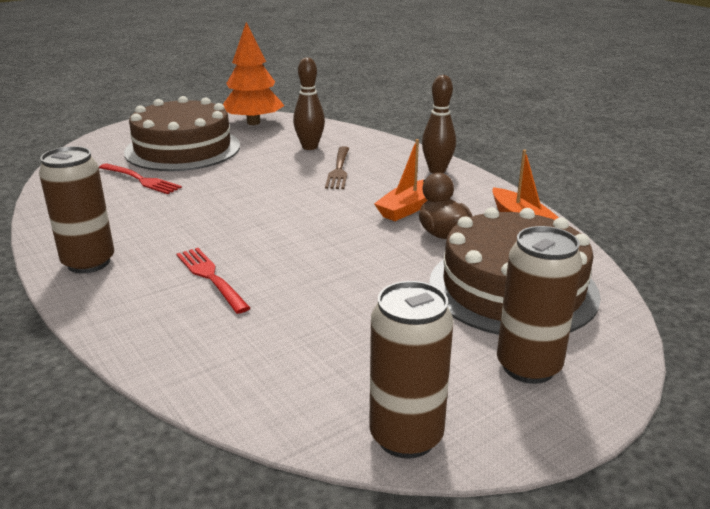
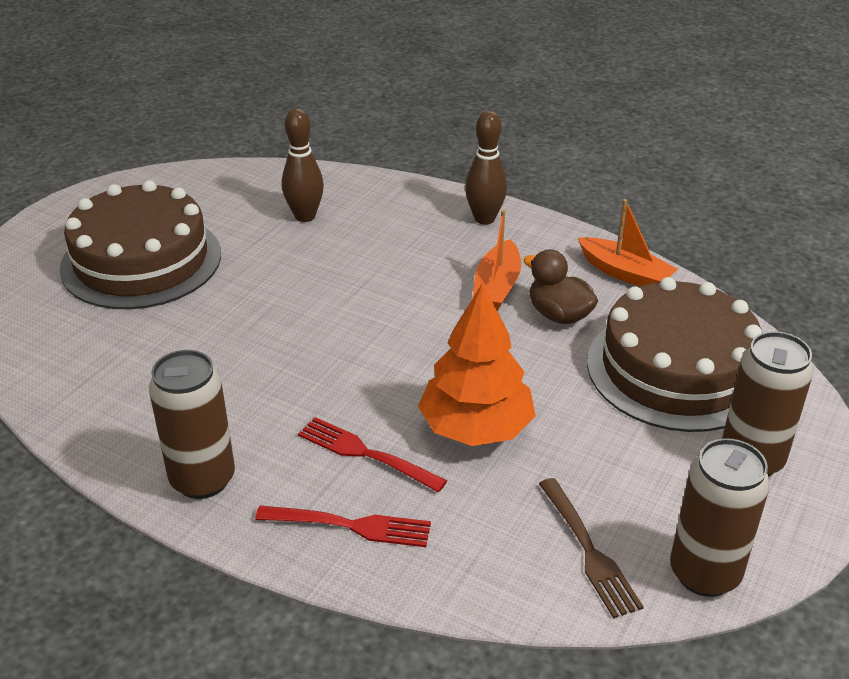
camera: 25 degrees left, 10 degrees up
(141, 180) = (137, 330): red fork -> red fork (350, 526)
(253, 122) = (193, 189): orange tree -> orange tree (475, 428)
(339, 170) = (372, 247): brown fork -> brown fork (589, 551)

